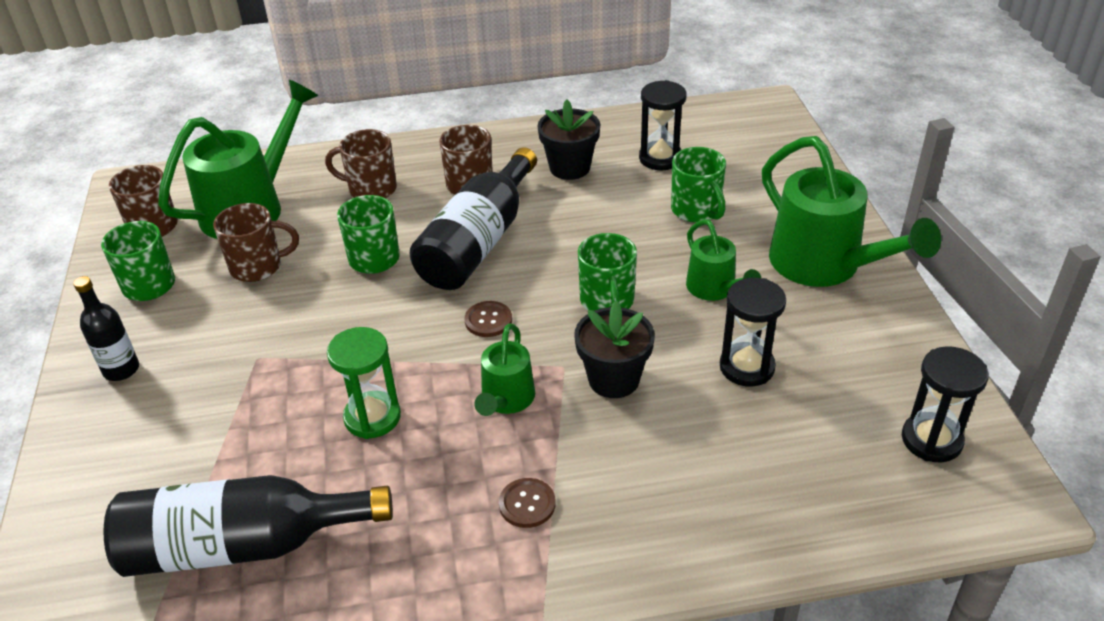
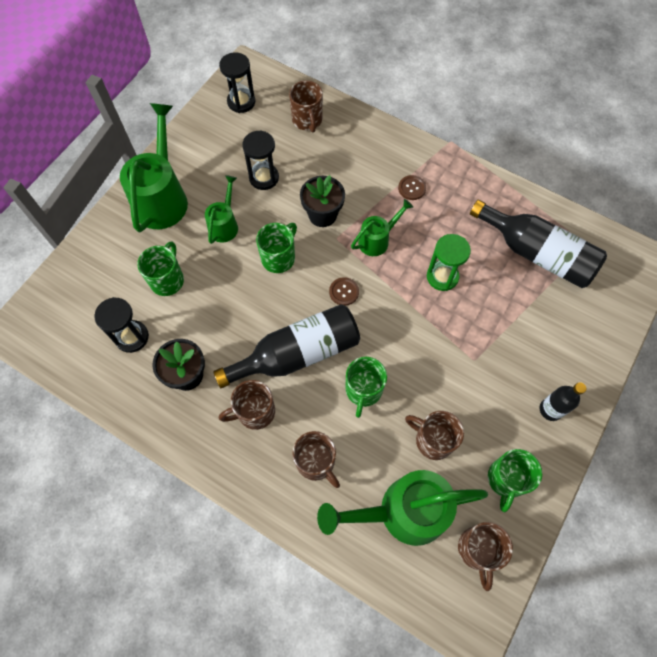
camera: 140 degrees left, 25 degrees up
(804, 488) = (307, 120): none -> brown mug

